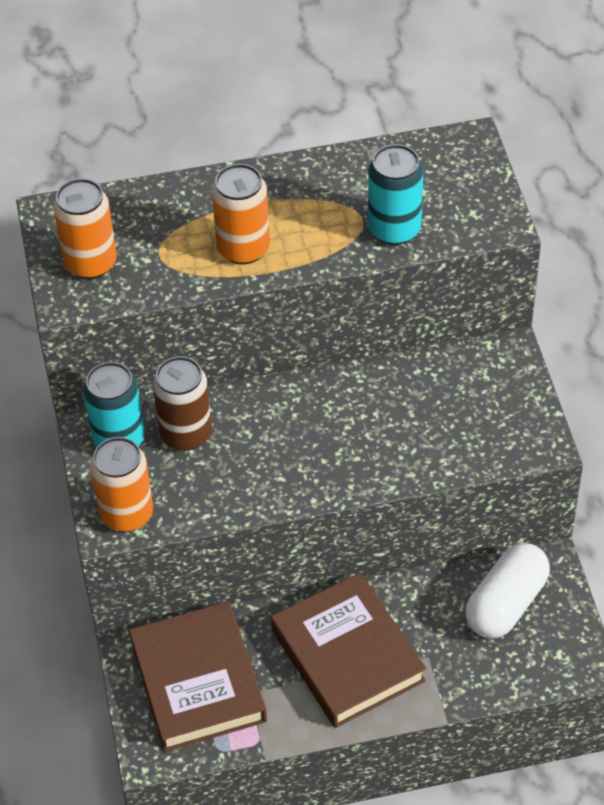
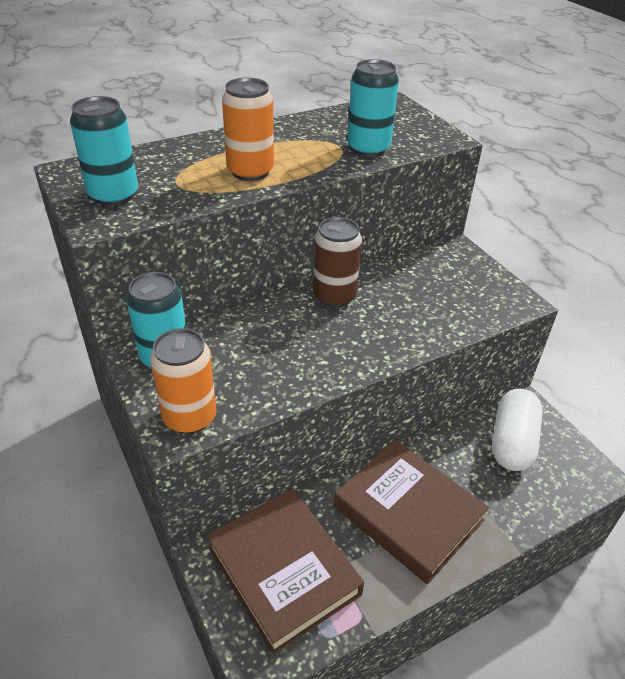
camera: 20 degrees left, 10 degrees down
(90, 263) = (114, 195): orange can -> turquoise can
(186, 433) = (226, 342): brown can -> brown can (334, 296)

